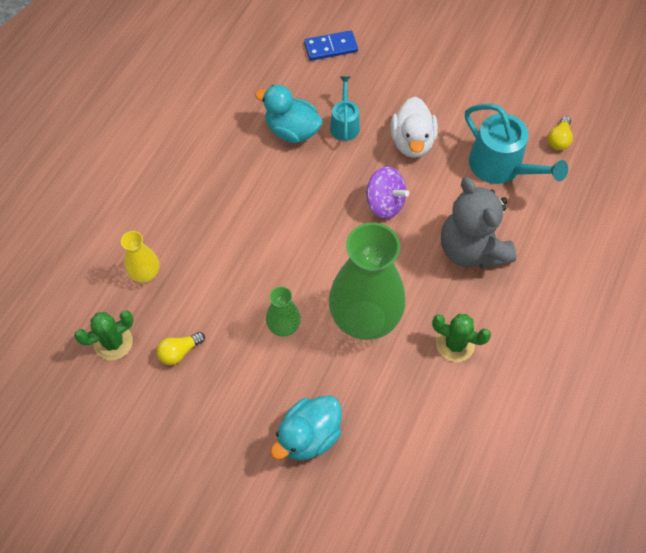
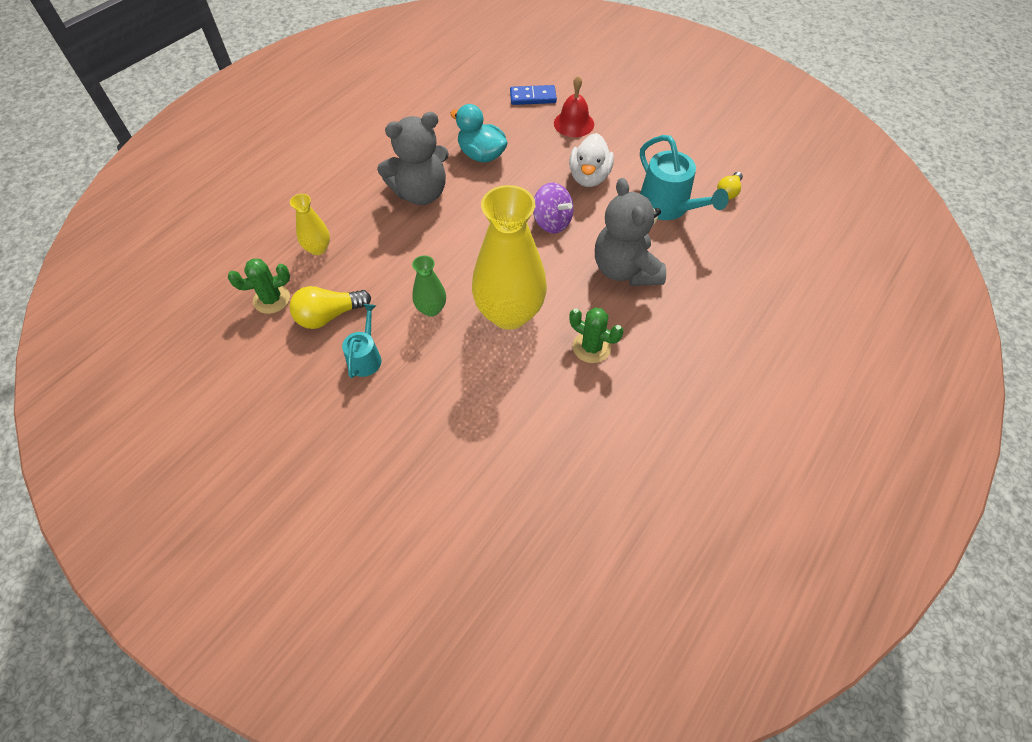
camera: 10 degrees right, 5 degrees down
(179, 352) = (329, 315): yellow light bulb -> yellow light bulb, size x1.60
(238, 188) = (420, 193): none -> grey teddy bear
(309, 436) = (429, 405): turquoise duck -> none
(344, 124) = (530, 156): turquoise watering can -> turquoise watering can (365, 357)
(365, 319) = (509, 313): green vase -> yellow vase
(382, 76) = (574, 123): none -> red bell

